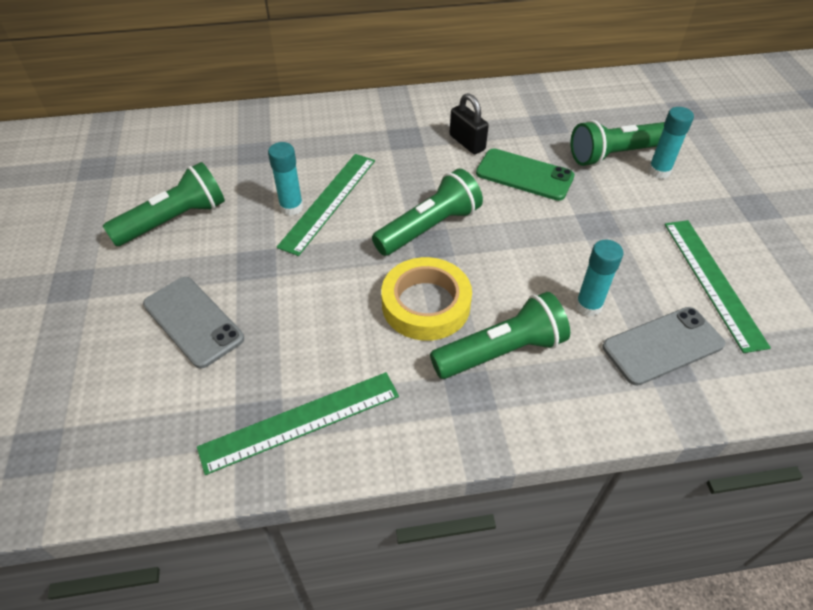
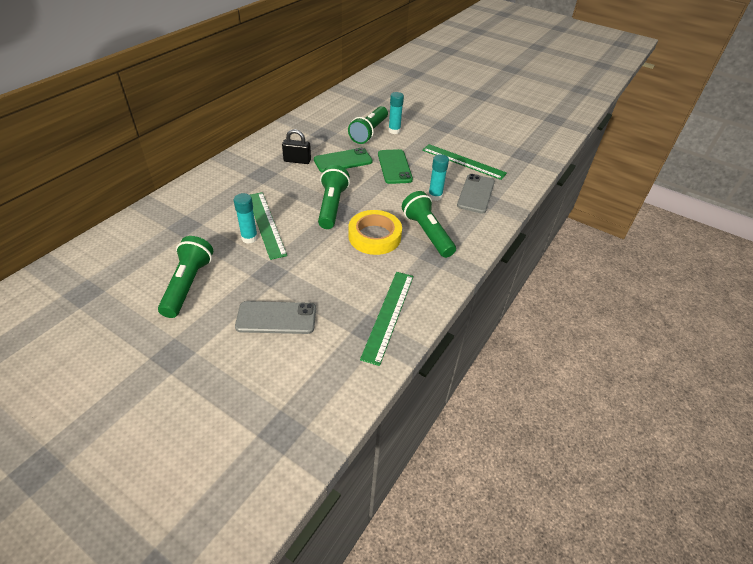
camera: 50 degrees left, 5 degrees down
(501, 351) = (427, 233): green flashlight -> green flashlight turned 45 degrees counterclockwise
(586, 224) = (394, 167): none -> green phone

